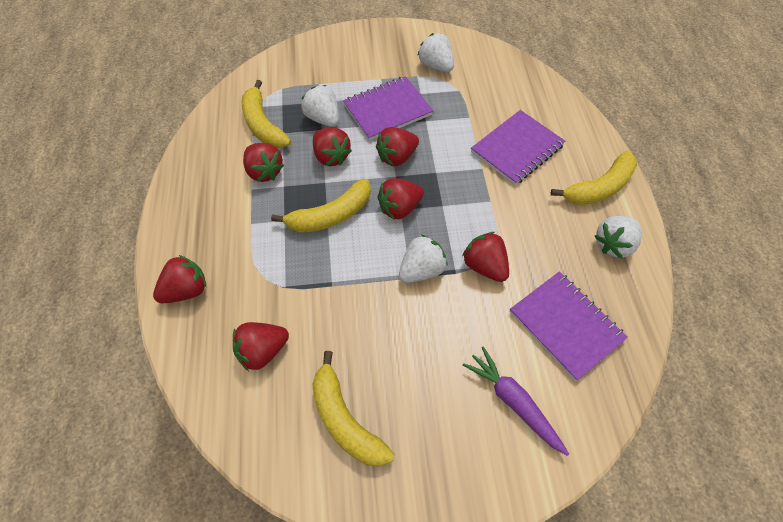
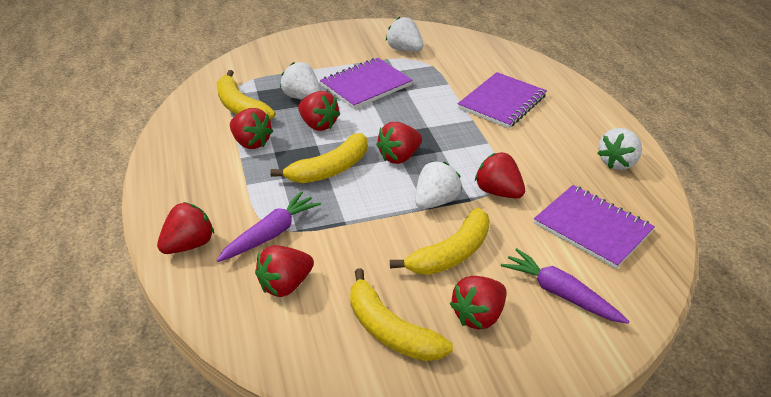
camera: 10 degrees left, 20 degrees down
(261, 288) = (271, 234): none -> purple carrot
(397, 157) = (385, 119): red strawberry -> red strawberry (478, 316)
(599, 187) = (589, 123): yellow banana -> yellow banana (451, 254)

